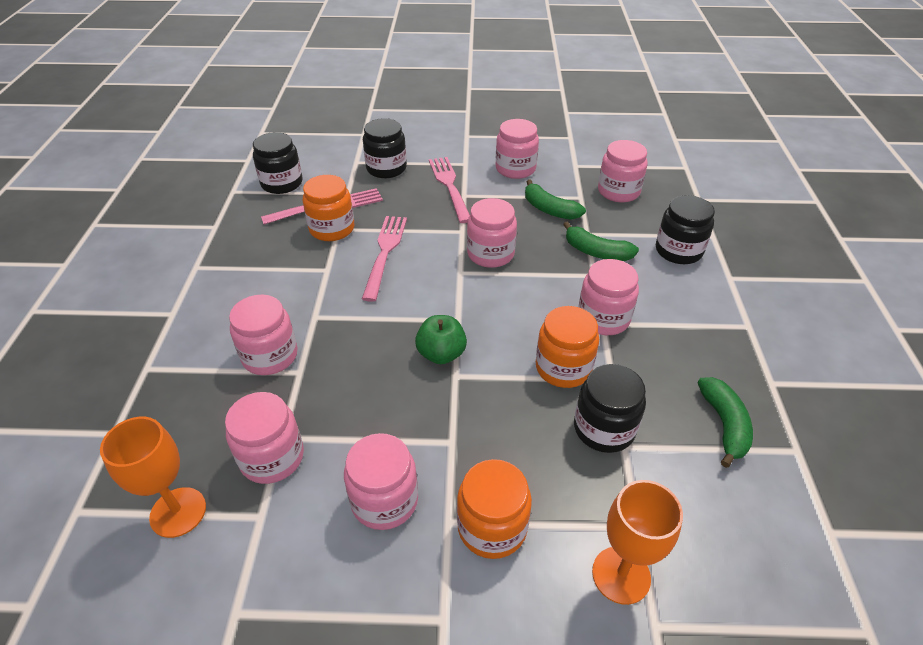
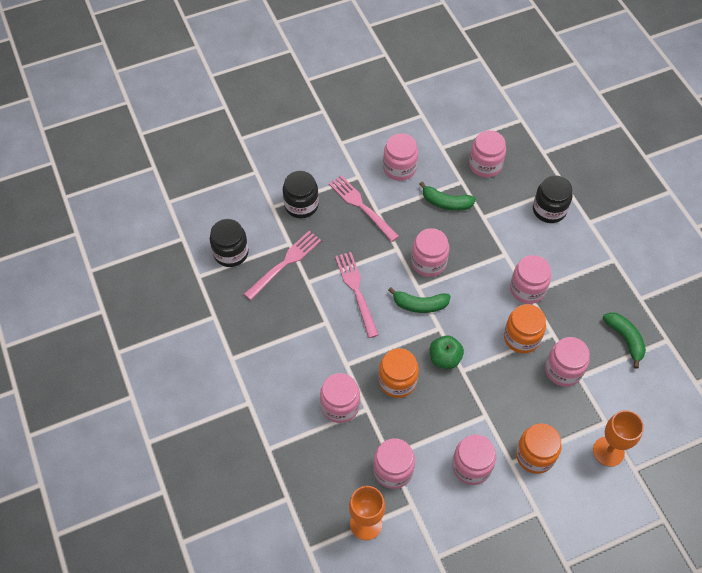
camera: 25 degrees left, 15 degrees up
(332, 229) = (303, 283): orange jar -> orange jar (397, 381)
(596, 252) = (497, 232): green banana -> green banana (420, 305)
(604, 428) = (563, 370): black jar -> pink jar

